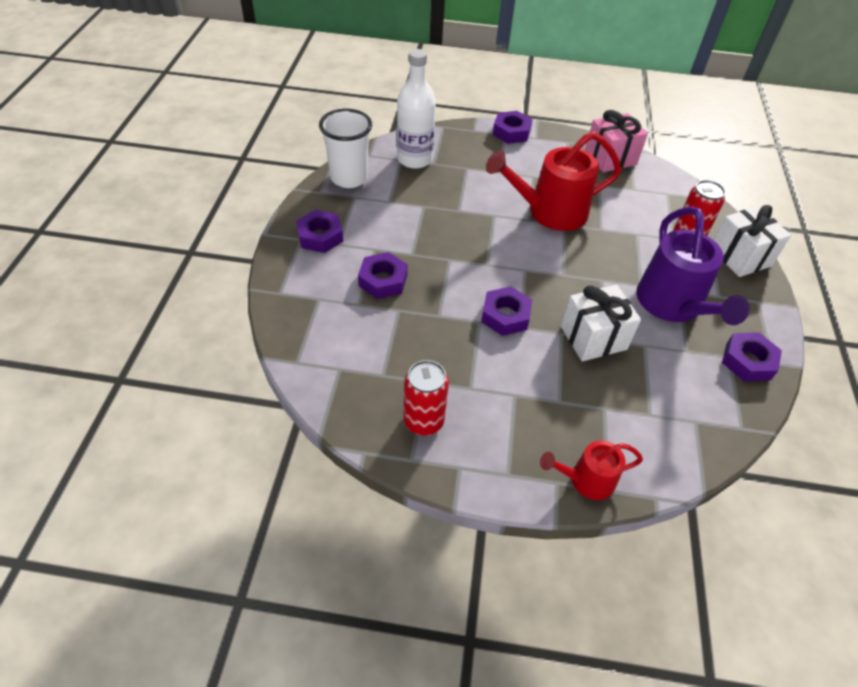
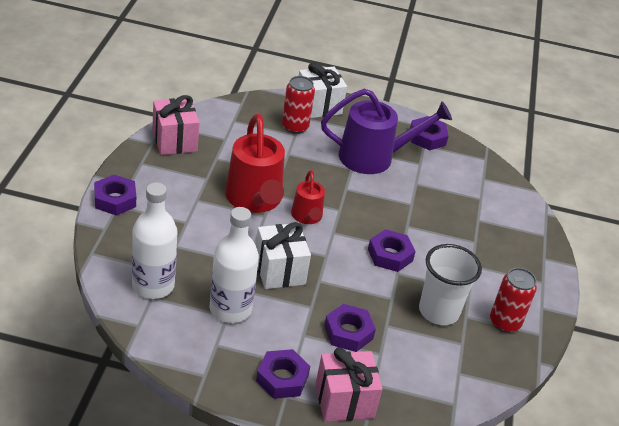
camera: 90 degrees left, 10 degrees down
(297, 277) = (344, 401): none -> pink gift
(349, 178) = (181, 347): white cup -> white cup (438, 311)
(397, 203) = (230, 309): none -> white bottle
(585, 480) = (539, 243): red watering can -> red watering can (307, 217)
(593, 338) = (411, 209): white gift -> white gift (279, 270)

